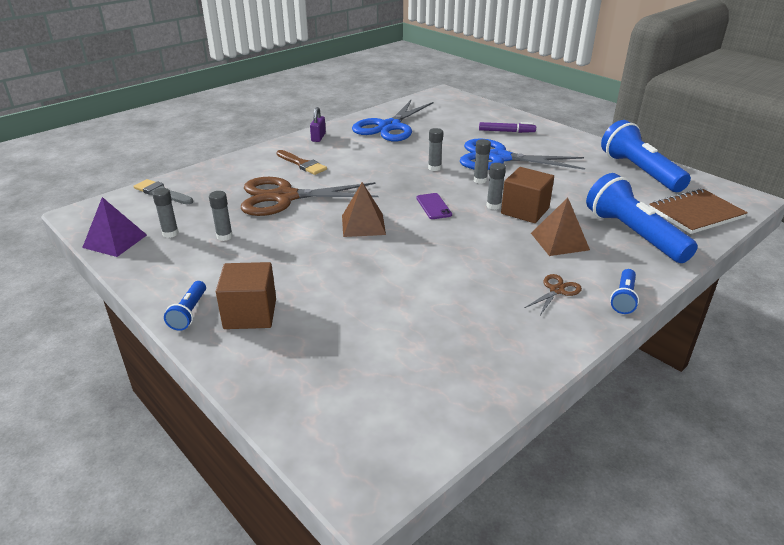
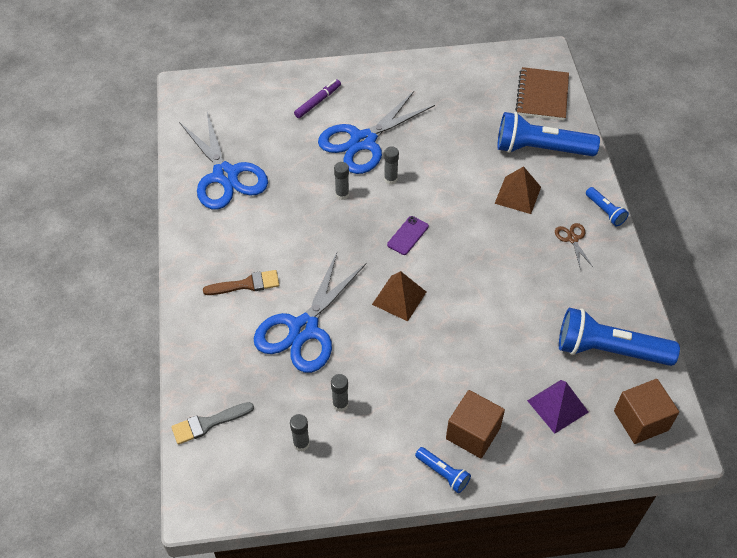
camera: 55 degrees left, 20 degrees up
(115, 241) = (280, 493): purple pyramid -> purple pyramid (557, 406)
(285, 197) = (304, 329): brown scissors -> blue scissors
(318, 137) = (196, 242): purple padlock -> none
(433, 206) = (408, 235): purple phone -> purple phone turned 75 degrees counterclockwise
(493, 206) = (438, 198): grey glue stick -> none
(525, 211) = (461, 185): brown cube -> brown cube (641, 420)
(639, 171) = (462, 76): blue flashlight -> blue flashlight (609, 350)

